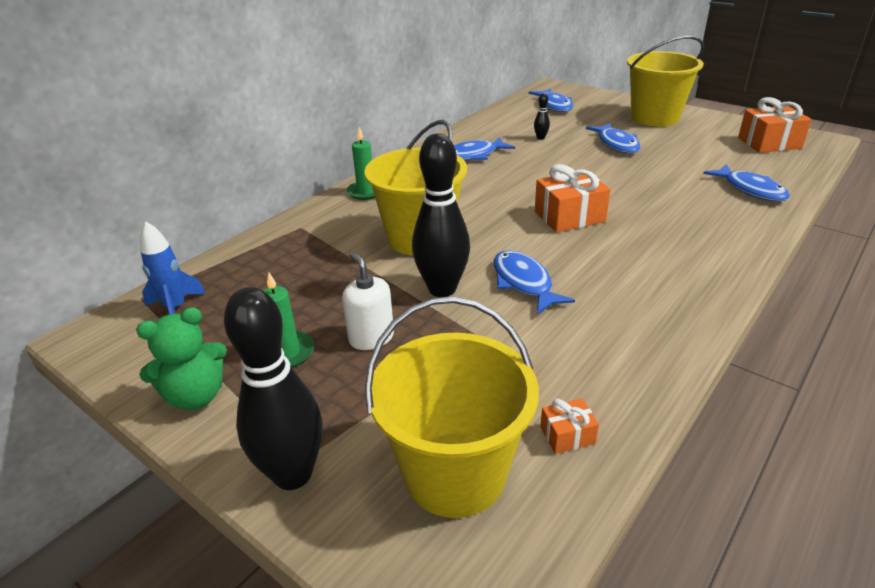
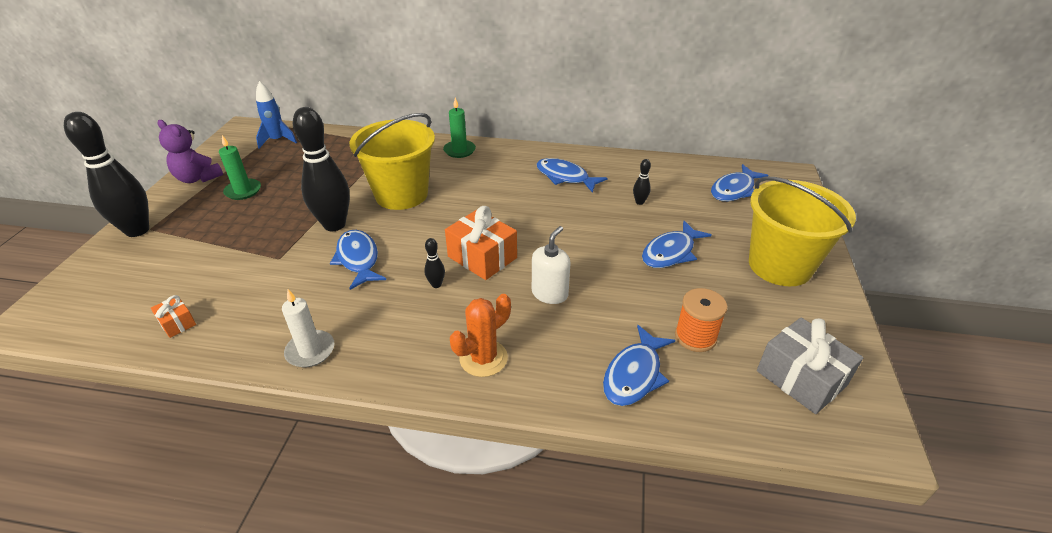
camera: 60 degrees right, 5 degrees up
(196, 396) = (198, 178): green teddy bear -> purple teddy bear
(371, 338) = (266, 215): white soap dispenser -> white soap dispenser (550, 293)
(455, 473) = (139, 285): yellow bucket -> none
(523, 283) = (358, 259): blue fish -> blue fish turned 60 degrees counterclockwise
(597, 246) = (436, 284): none -> black bowling pin
(666, 333) = (310, 351): none -> white candle
(712, 243) = (483, 358): none -> orange cactus
(718, 161) = (695, 337): none -> orange spool
(769, 143) = (801, 378): orange gift -> grey gift

